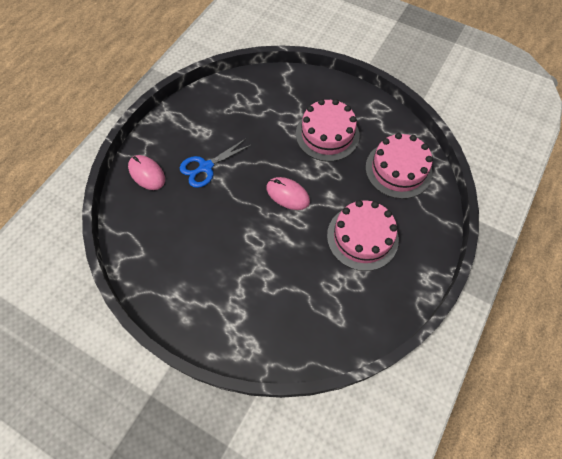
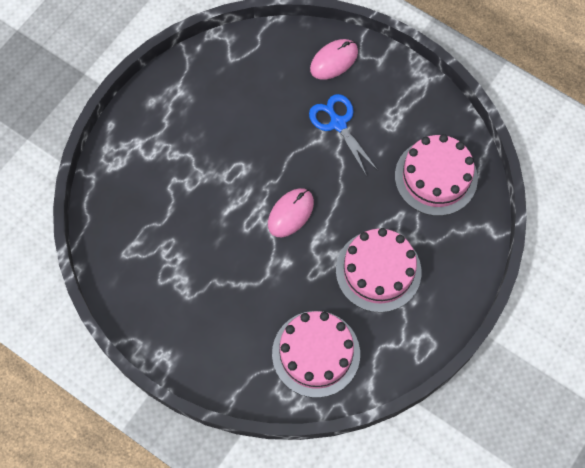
camera: 95 degrees right, 5 degrees up
(362, 237) = (224, 292): pink cake -> pink cake (436, 177)

